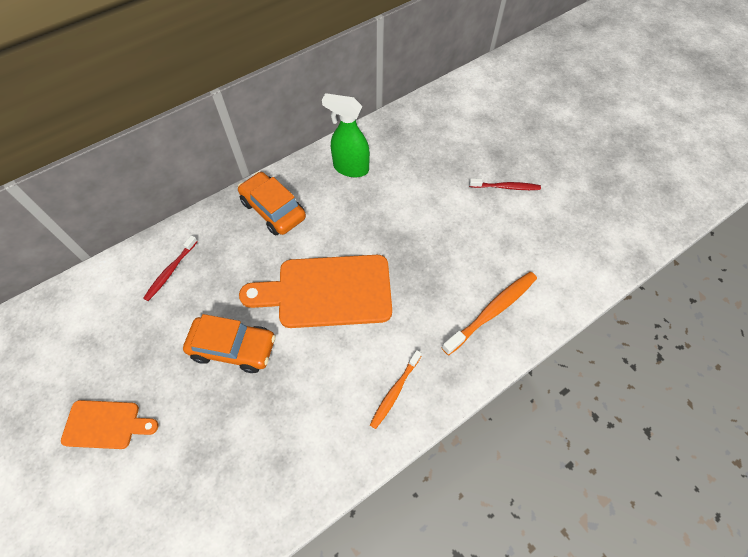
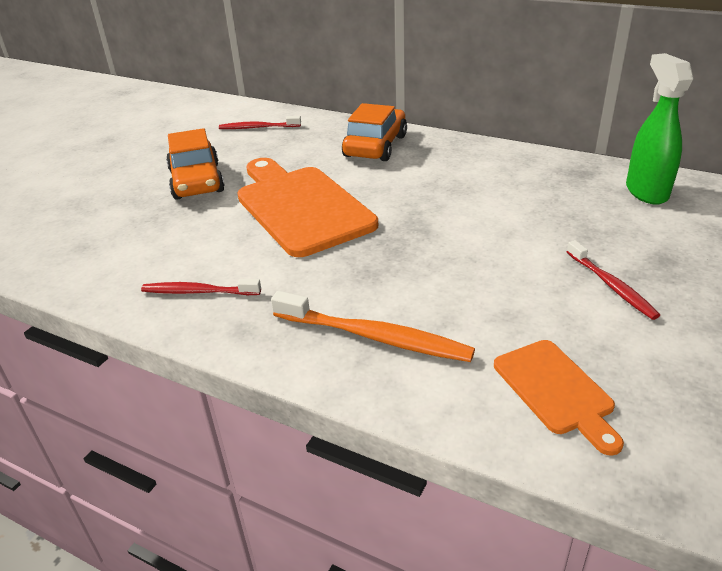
camera: 65 degrees right, 25 degrees down
(106, 424) = (91, 155): orange cutting board -> orange cutting board (556, 390)
(350, 168) = (483, 166): green spray bottle -> green spray bottle (646, 192)
(395, 391) = (198, 292): orange toothbrush -> red toothbrush

